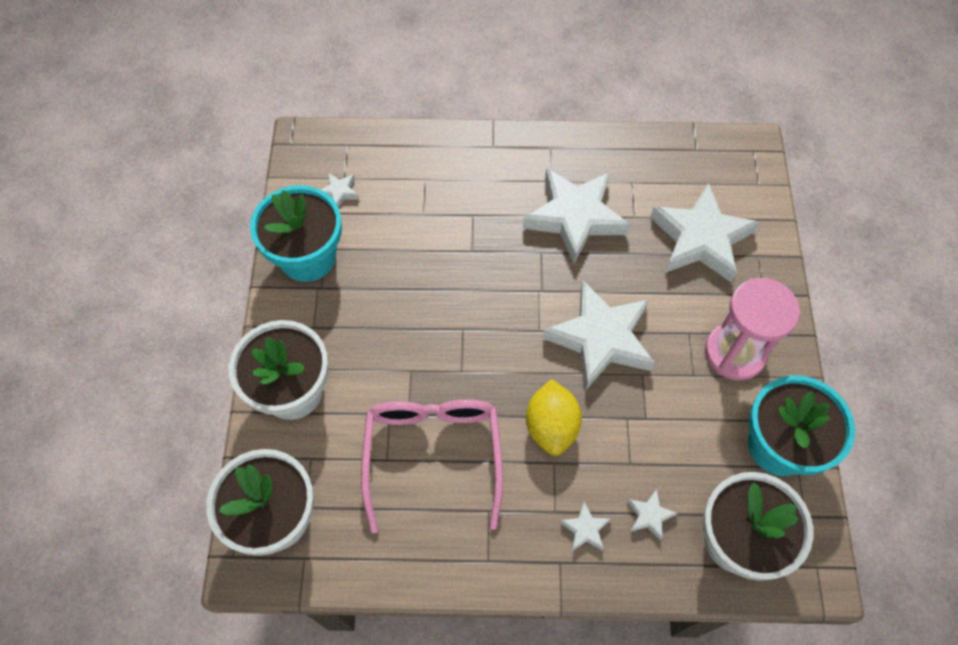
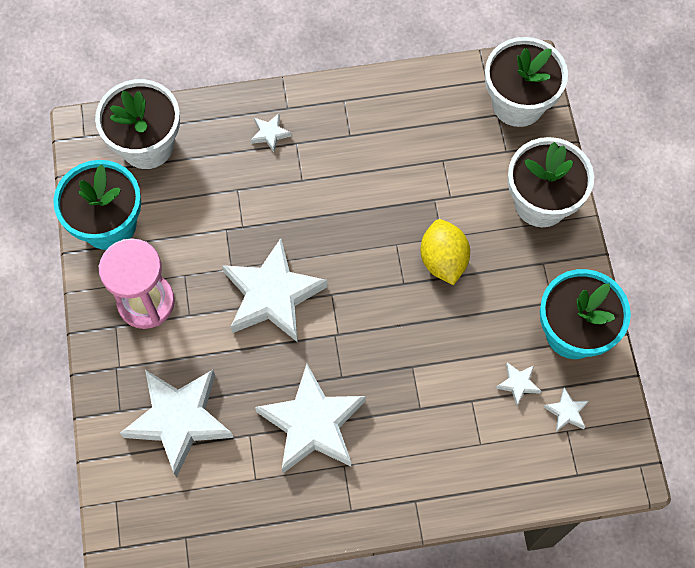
camera: 170 degrees right, 5 degrees up
(433, 456) = (404, 169): pink glasses -> none
(551, 426) = (308, 209): yellow lemon -> yellow lemon (443, 260)
(649, 515) = (219, 152): white star -> white star (518, 384)

